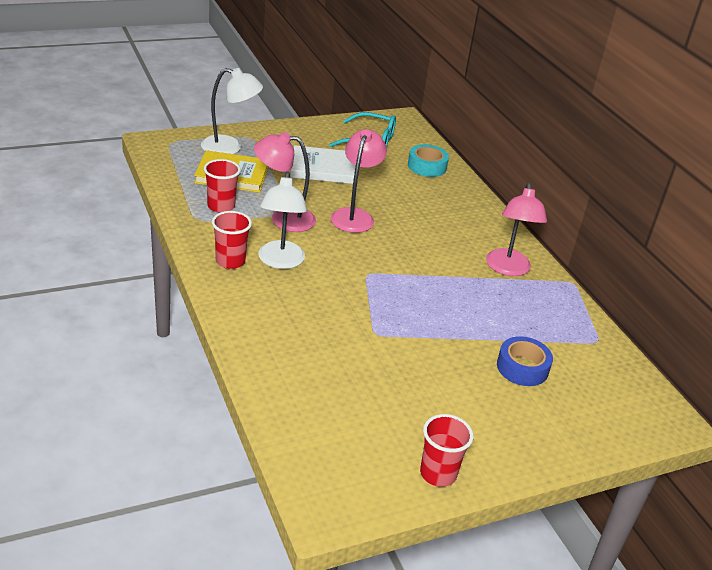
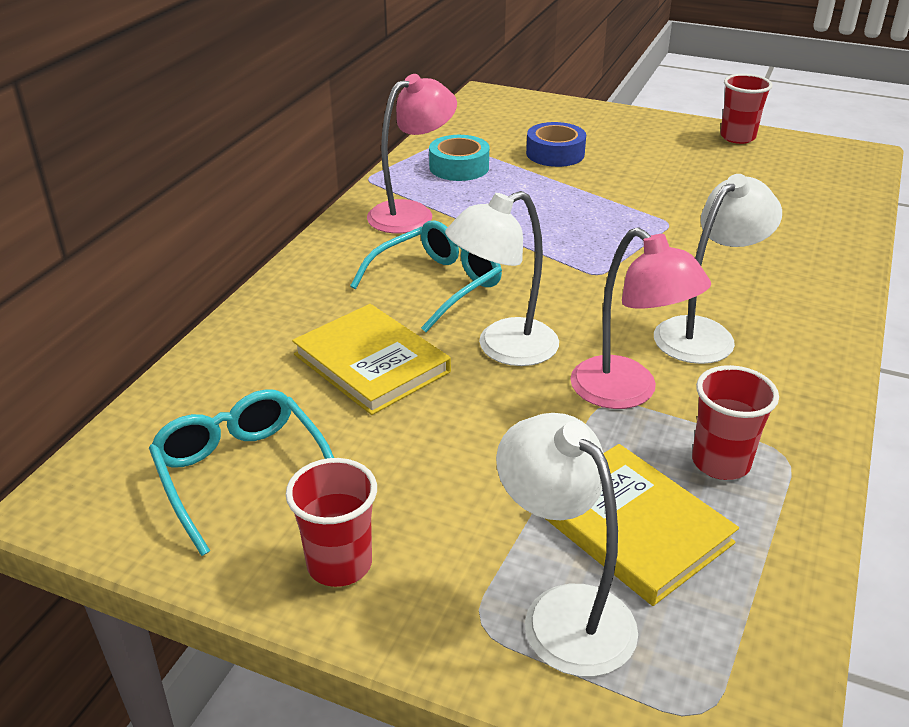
camera: 130 degrees left, 0 degrees up
(230, 261) = (784, 363): red cup -> red cup (339, 564)
(323, 168) = (430, 456): white book -> none
(354, 215) = (503, 348): pink lamp -> white lamp
(392, 188) = (371, 363): none -> yellow book
(426, 233) = (438, 284): none -> turquoise glasses
(427, 166) = (243, 373): turquoise tape -> turquoise tape (459, 167)

